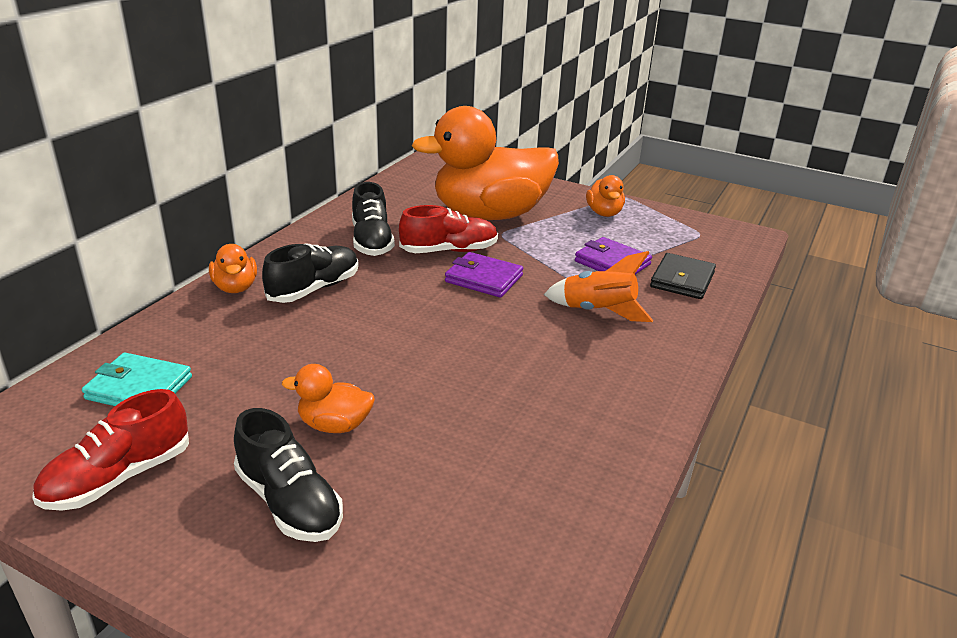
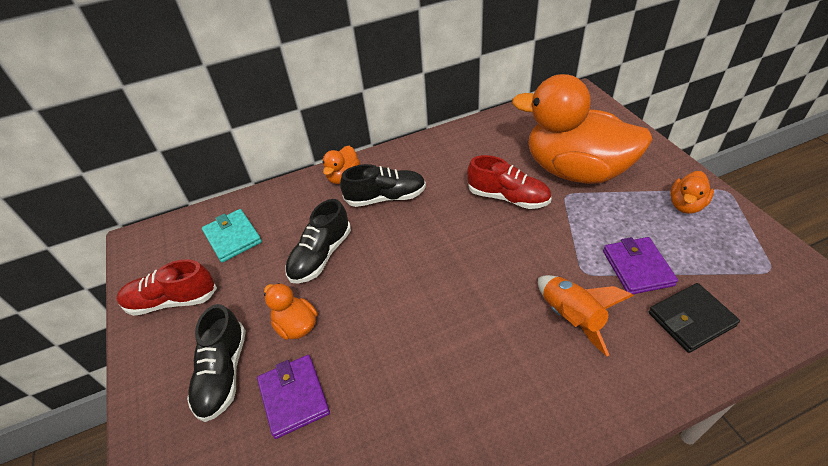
camera: 45 degrees right, 15 degrees up
(372, 241) = (461, 166): black shoe -> black shoe (321, 255)
(483, 279) = (508, 238): purple wallet -> purple wallet (294, 397)

